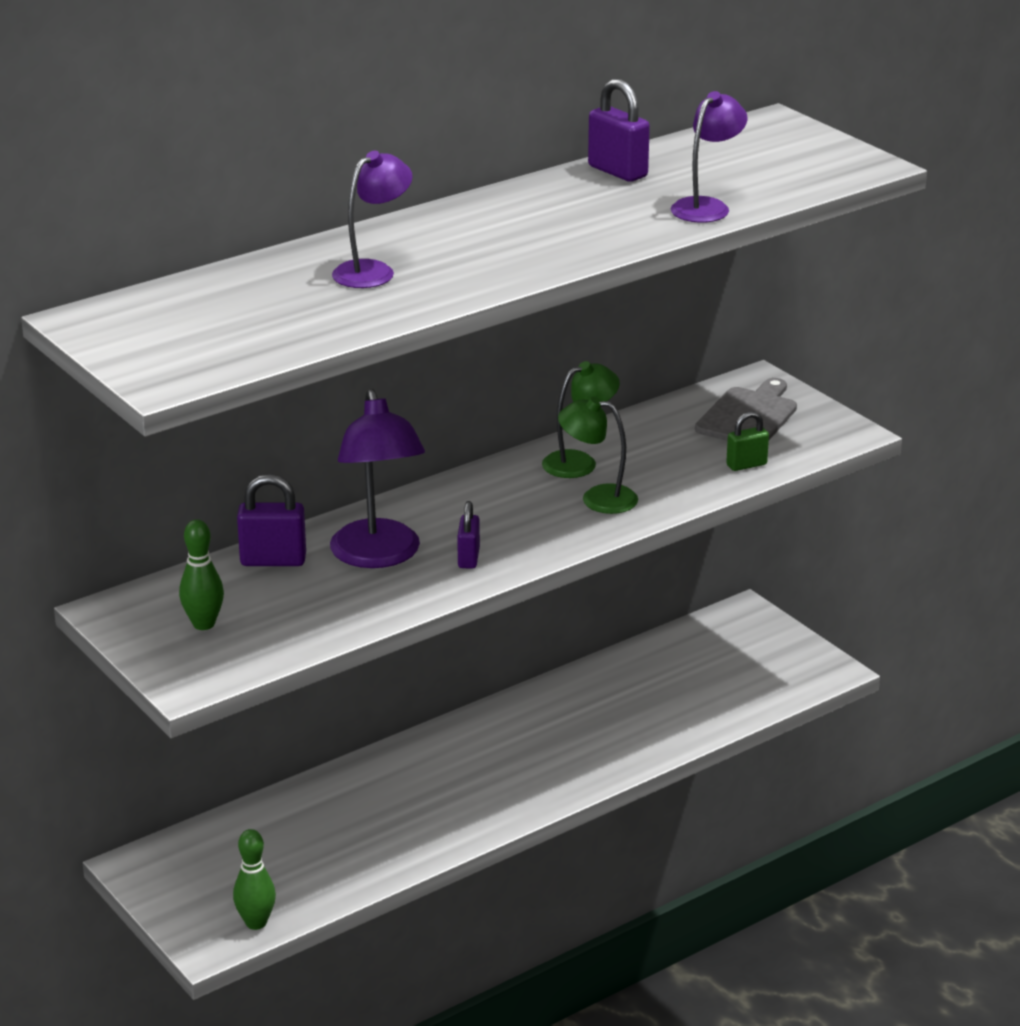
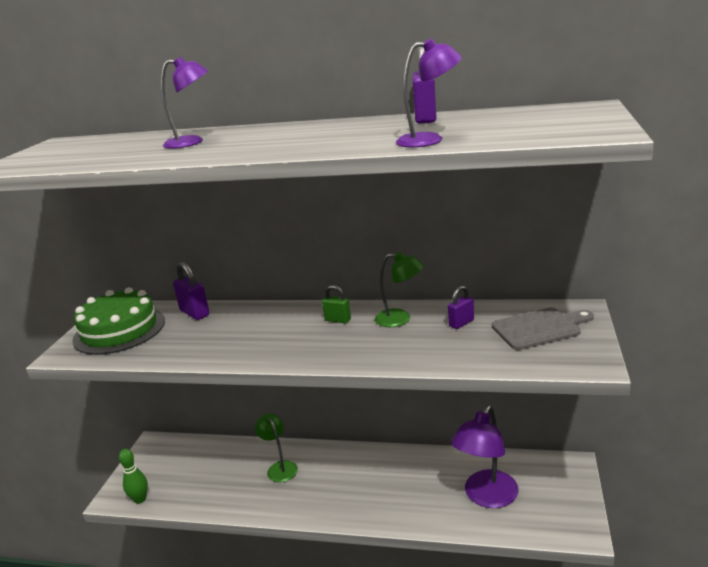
camera: 50 degrees right, 5 degrees down
(203, 624) = (119, 330): green bowling pin -> green cake
(378, 556) = (231, 329): purple lamp -> purple lamp (486, 497)
(468, 558) = (260, 347): purple padlock -> purple padlock (461, 323)
(597, 498) = (374, 342): green lamp -> green lamp (280, 467)
(746, 465) = (489, 357): green padlock -> green padlock (338, 320)

